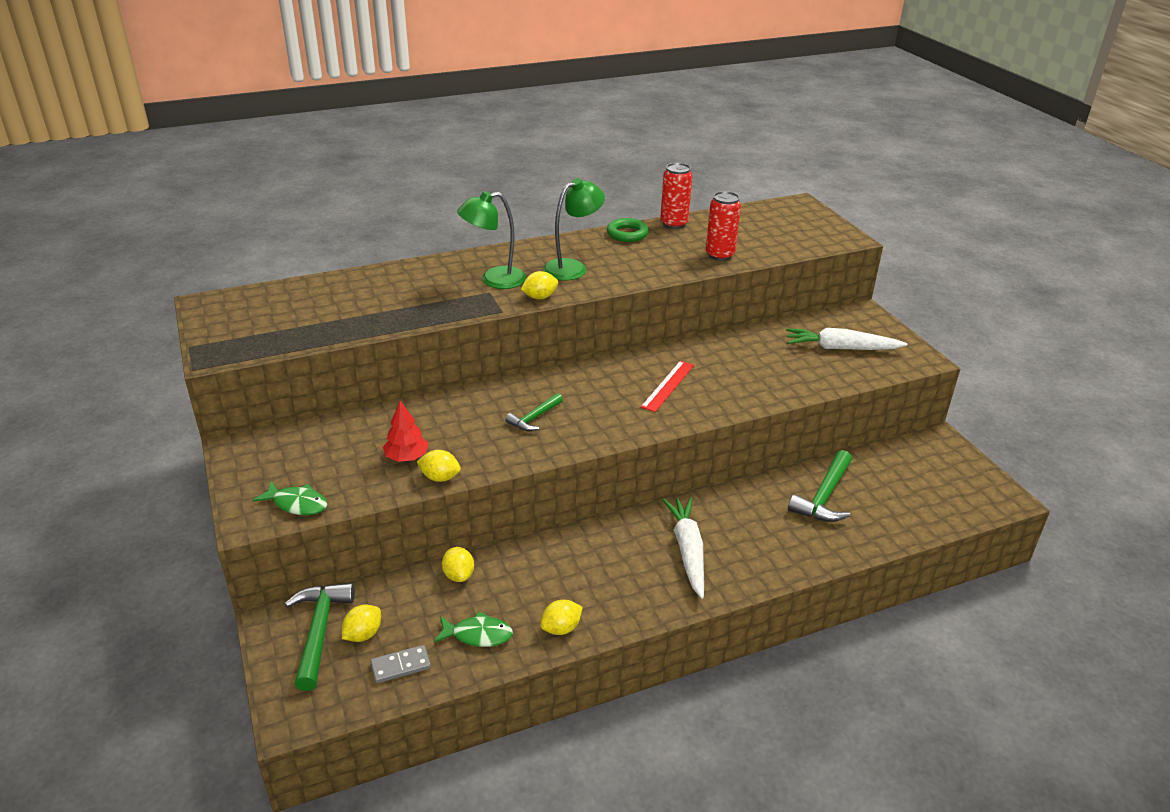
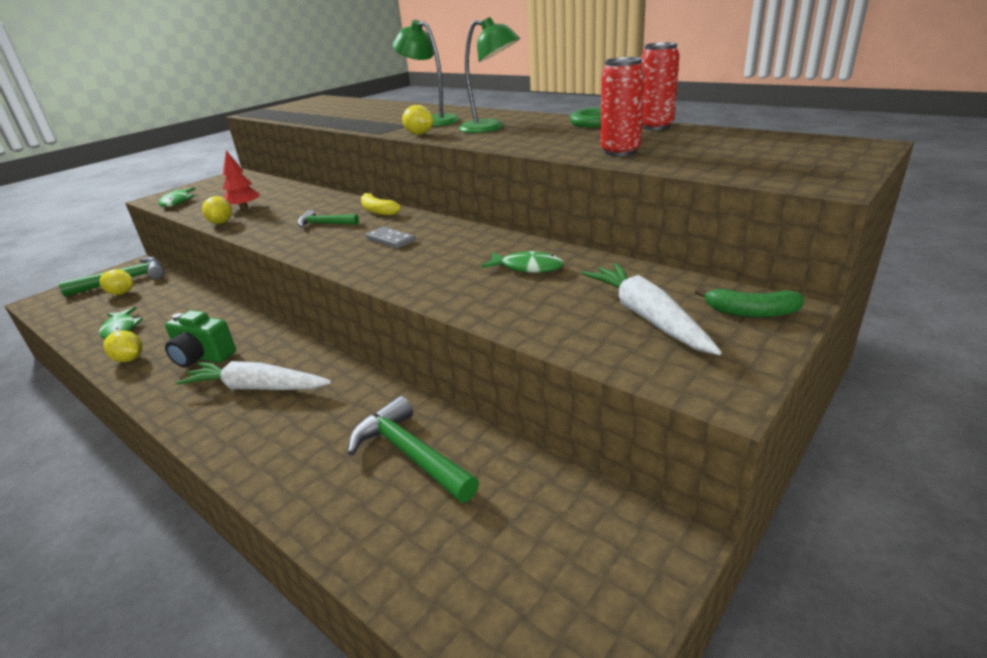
camera: 65 degrees right, 5 degrees down
(400, 666) = (87, 315): grey domino -> grey domino (390, 240)
(458, 575) = (192, 300): yellow lemon -> none
(536, 384) = (378, 211): none -> yellow banana
(604, 577) = (202, 357): none -> green camera
(668, 386) = (428, 252): red ruler -> none
(687, 551) = (257, 387): white carrot -> white carrot turned 135 degrees counterclockwise
(739, 358) = (527, 267): none -> green fish
(824, 496) = (410, 454): green hammer -> green hammer turned 45 degrees clockwise
(860, 321) = (751, 312): none -> green banana

